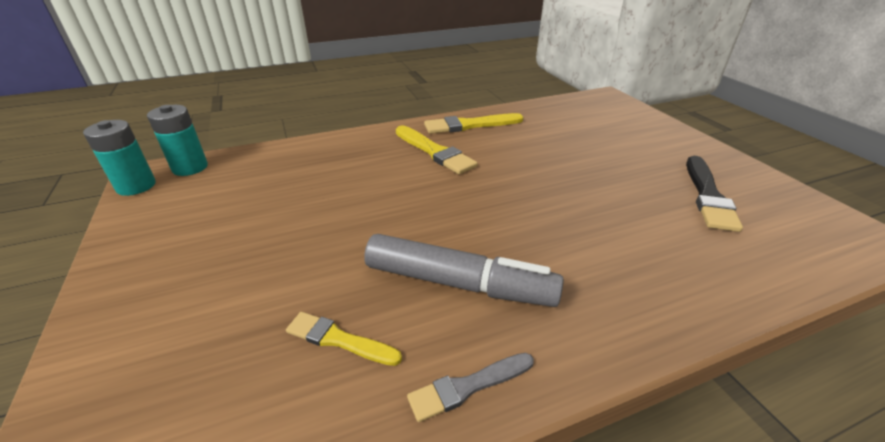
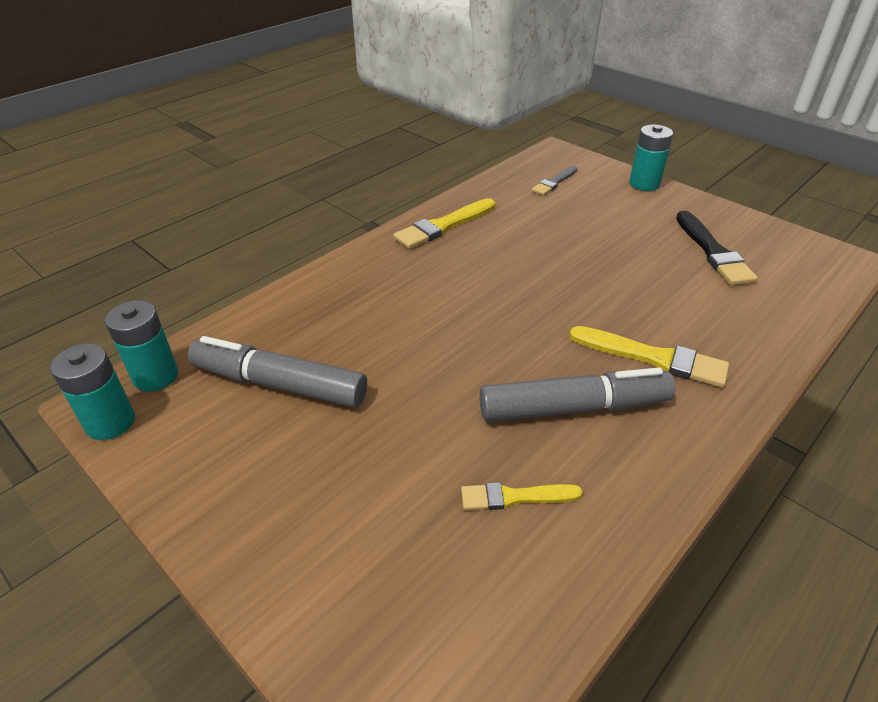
camera: 25 degrees left, 5 degrees up
(255, 194) = (280, 384): none -> grey marker
(435, 152) = (434, 271): yellow brush -> yellow brush (653, 358)
(468, 387) = (647, 491): grey brush -> grey brush (554, 182)
(673, 131) = (644, 184): none -> turquoise battery

